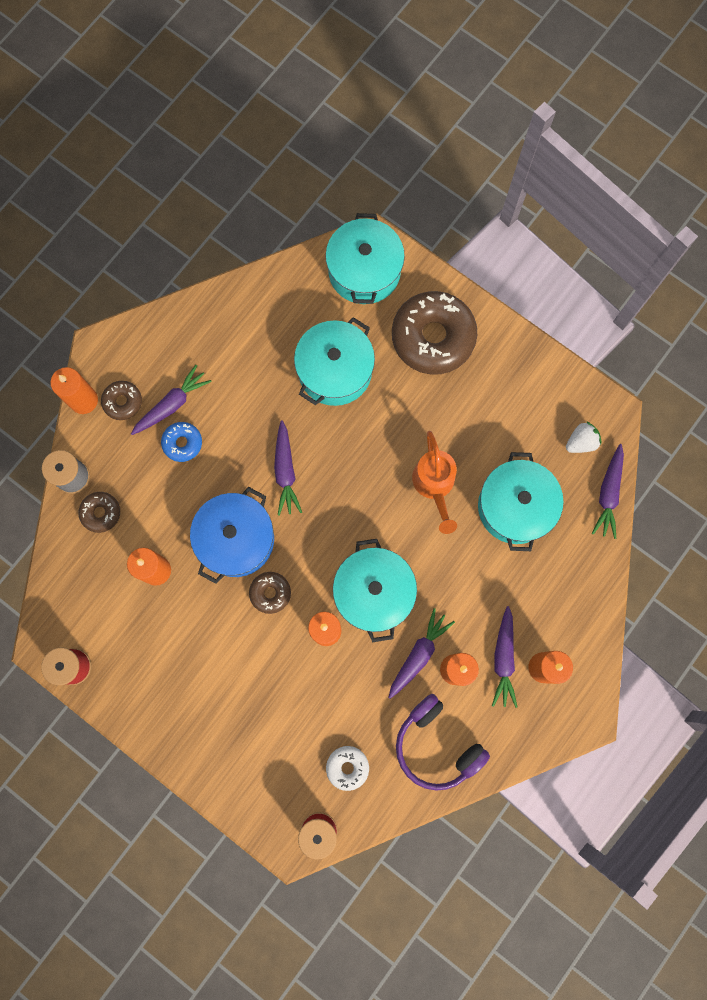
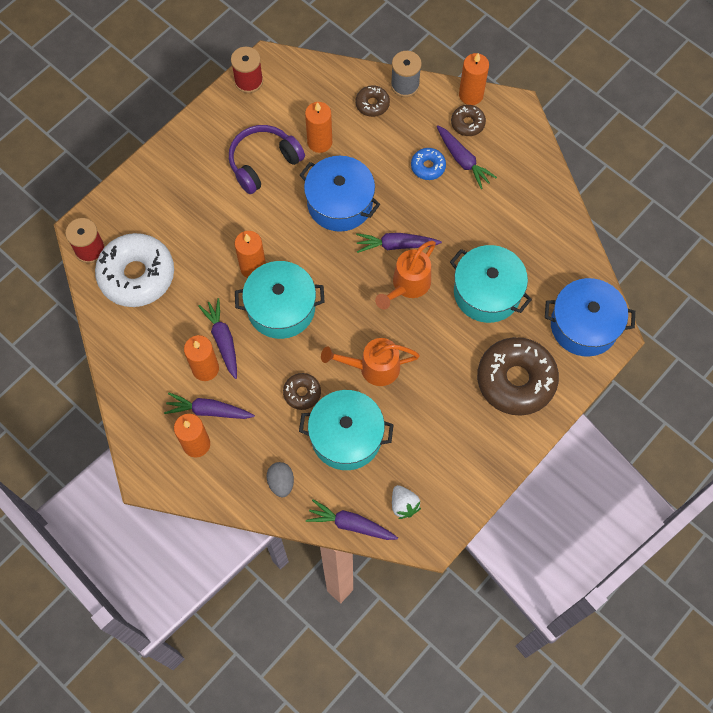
camera: 95 degrees right, 10 degrees down
(270, 593) = (290, 226): brown donut -> brown donut (302, 393)
(334, 455) = (407, 285): none -> orange watering can
(347, 767) = (137, 275): white donut -> white donut, size x2.13
(364, 271) = (584, 325): turquoise pot -> blue pot
(419, 654) = (223, 340): purple carrot -> purple carrot turned 150 degrees counterclockwise
(436, 745) = (143, 347): purple headphones -> purple headphones (263, 163)
(573, 570) = (281, 482): none -> grey egg

